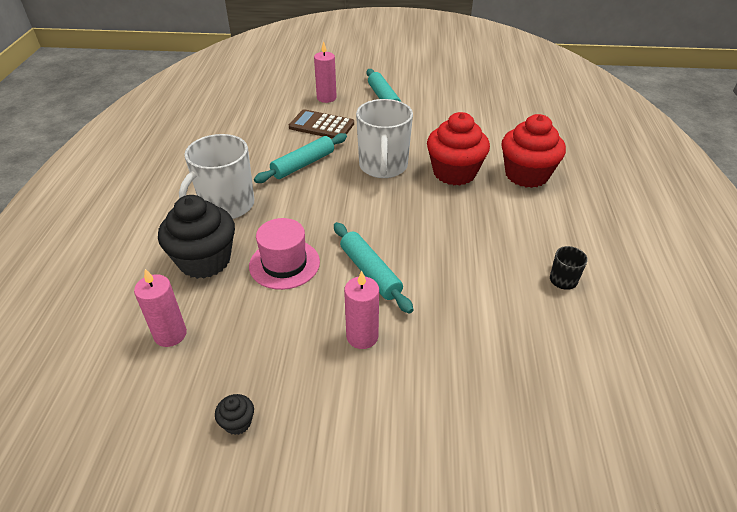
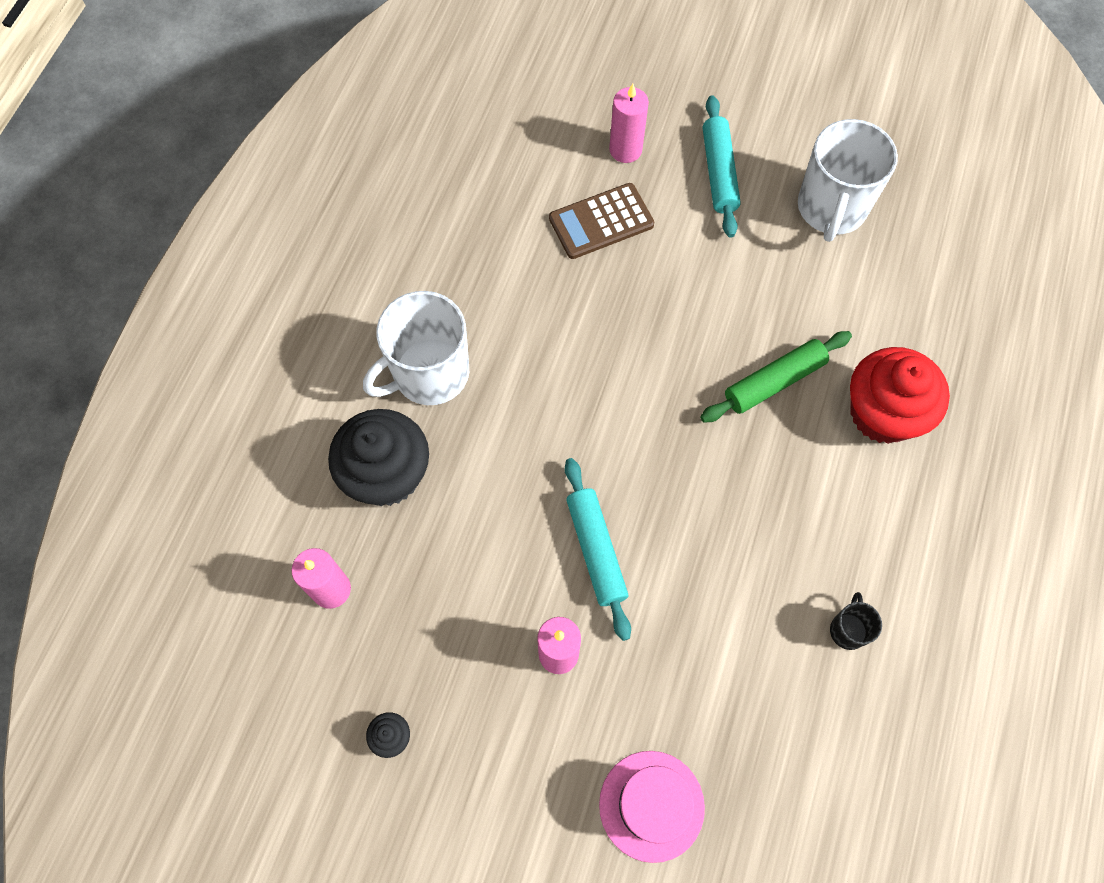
camera: 15 degrees right, 25 degrees up
(284, 264) = (488, 506): pink hat -> pink hat (651, 805)
(303, 164) = (554, 309): turquoise rolling pin -> none
(321, 126) = (601, 222): brown calculator -> brown calculator turned 60 degrees counterclockwise
(383, 166) = (671, 342): white mug -> white mug (831, 208)
(454, 173) = (774, 382): red cupcake -> green rolling pin

